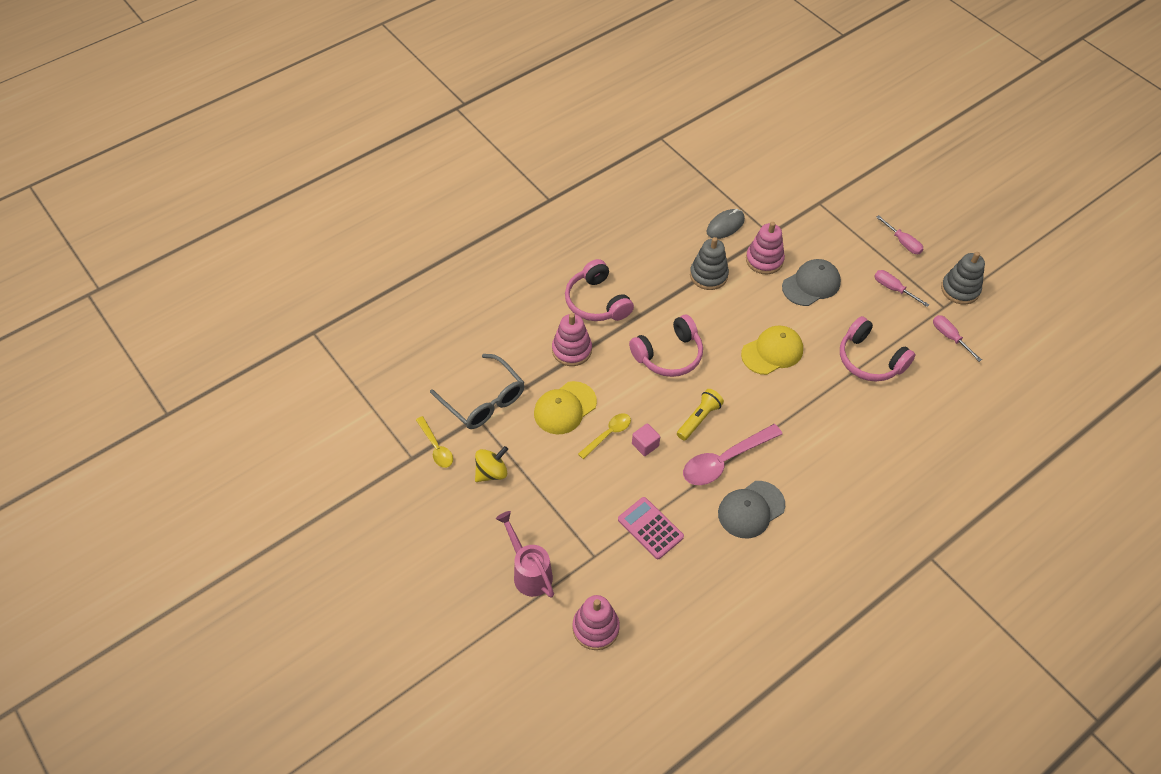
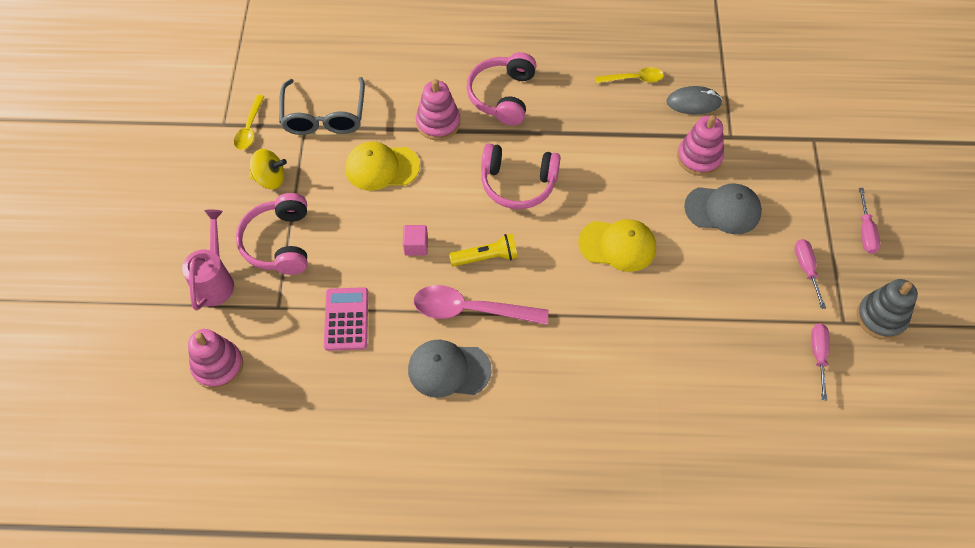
camera: 40 degrees right, 5 degrees up
(608, 434) = (394, 215): yellow spoon -> yellow spoon (633, 79)
(708, 275) = (629, 137): grey stacking toy -> none
(870, 359) = (708, 318): pink headphones -> pink headphones (279, 242)

